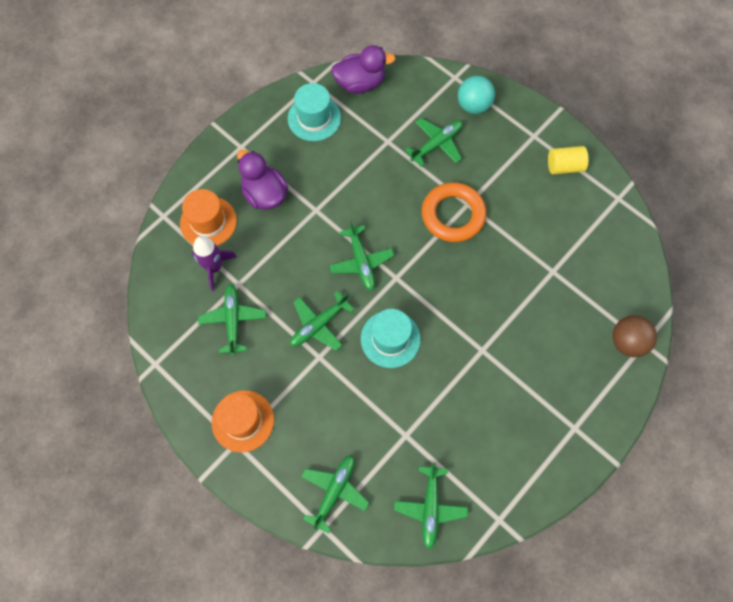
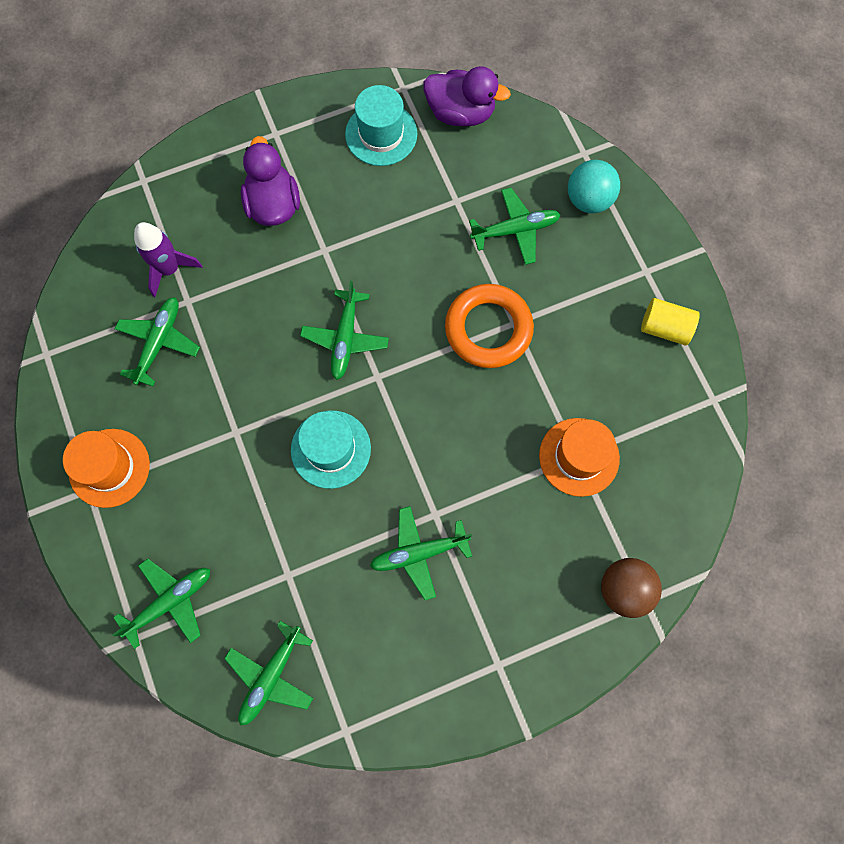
camera: 25 degrees right, 5 degrees up
(208, 222) = (190, 210): orange hat -> orange hat (579, 457)
(319, 324) = (255, 393): green plane -> green plane (419, 553)

